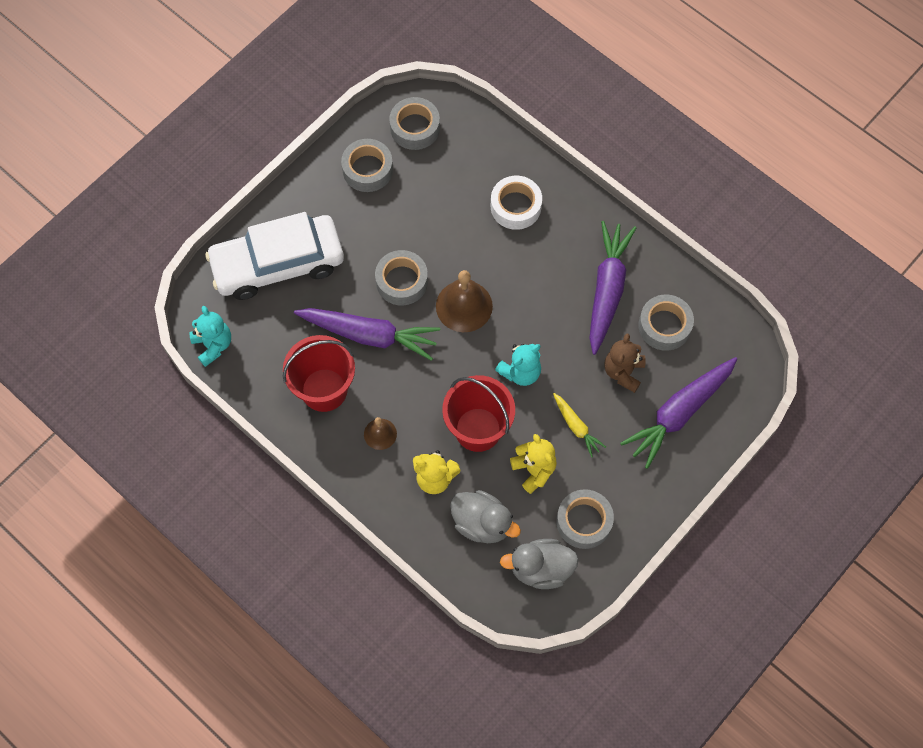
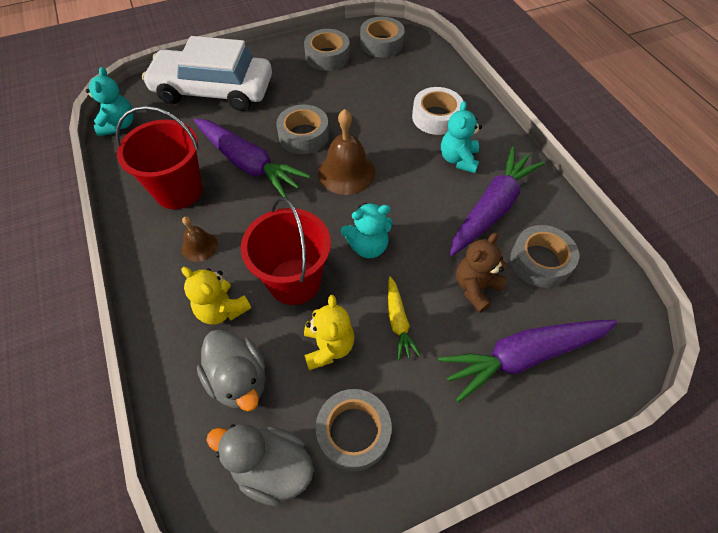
camera: 25 degrees right, 10 degrees down
(557, 249) = (458, 159): none -> turquoise teddy bear

